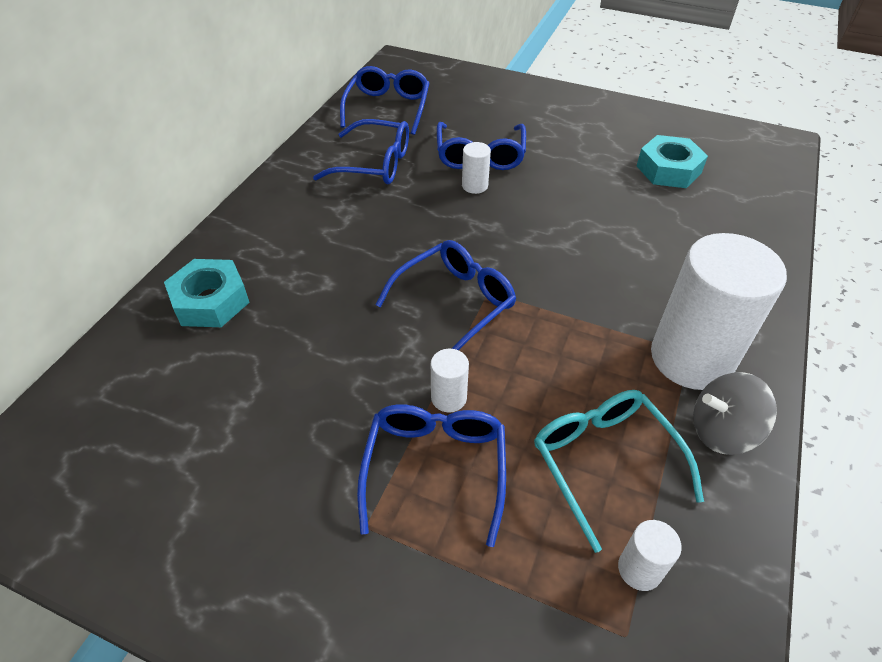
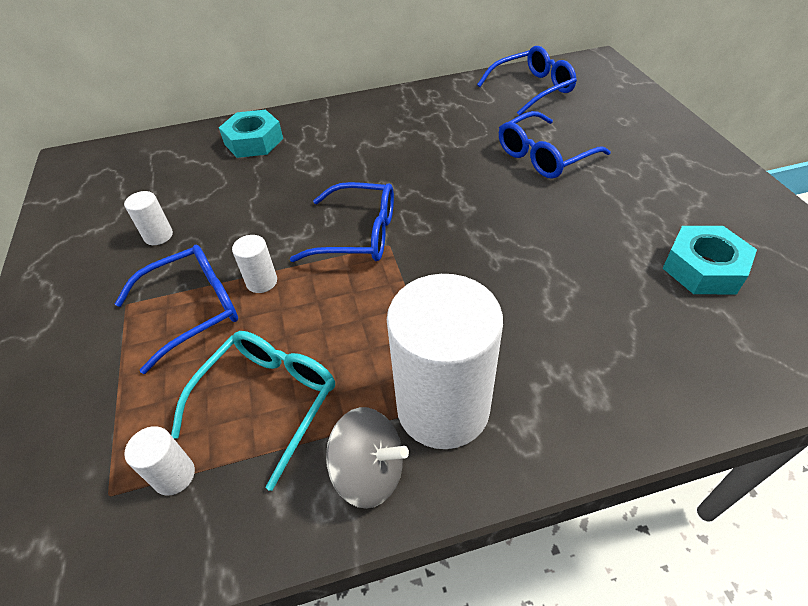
camera: 55 degrees right, 0 degrees up
(375, 164) = (460, 120): blue glasses -> none
(474, 186) = (502, 173): white cylinder -> white cylinder (158, 236)
(722, 431) = (369, 472): grey spinning top -> grey spinning top turned 150 degrees clockwise

